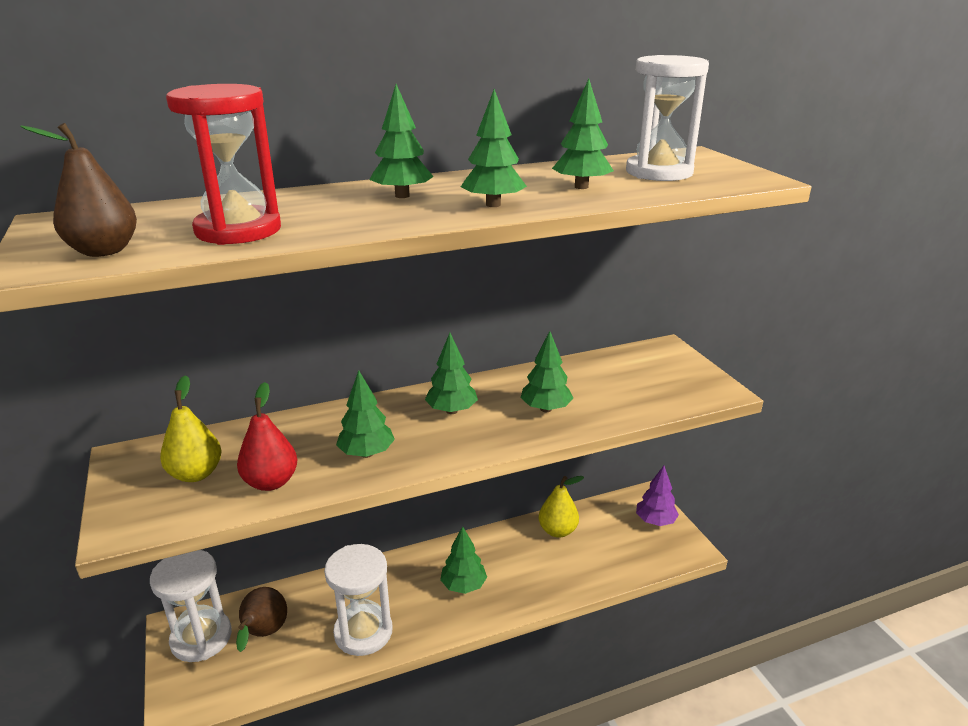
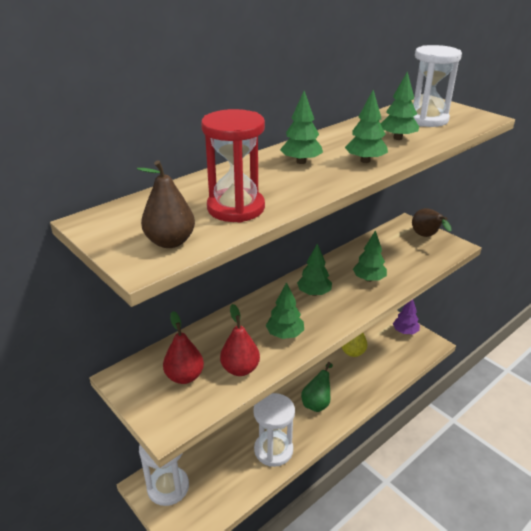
camera: 20 degrees left, 5 degrees up
(196, 474) = (184, 376): yellow pear -> red pear
(263, 634) = (209, 471): brown pear -> brown pear (426, 236)
(463, 585) = (317, 402): green tree -> green pear

